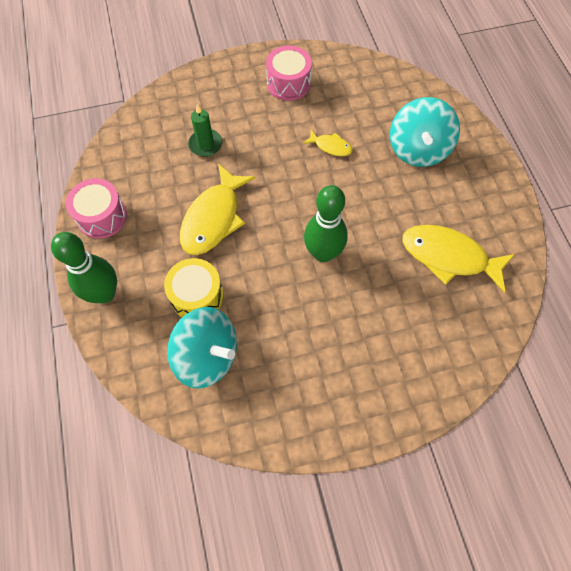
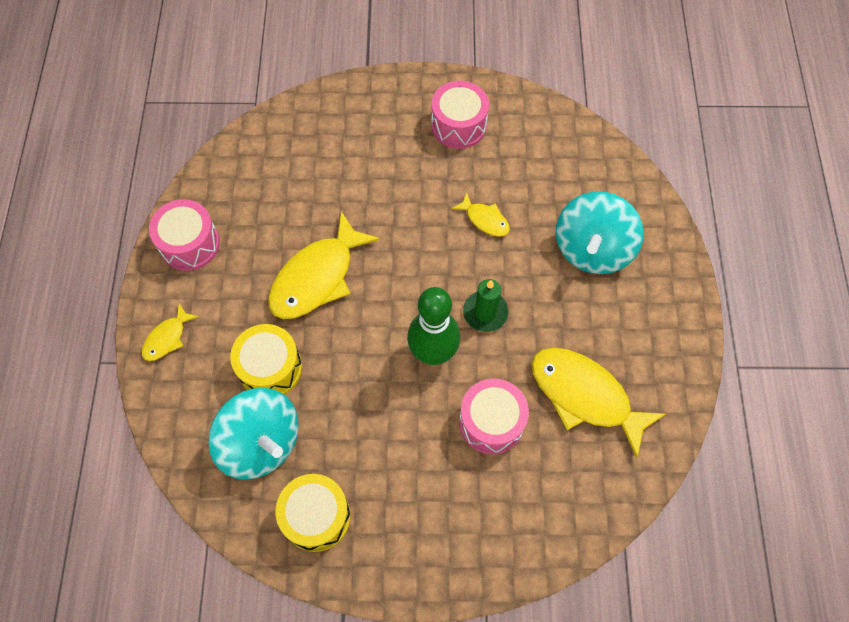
camera: 15 degrees right, 0 degrees up
(104, 293) = (167, 338): green bowling pin -> yellow fish
(205, 144) = (335, 182): green candle -> green candle (485, 312)
(270, 402) = (316, 516): none -> yellow drum
(385, 294) = (491, 422): none -> pink drum

